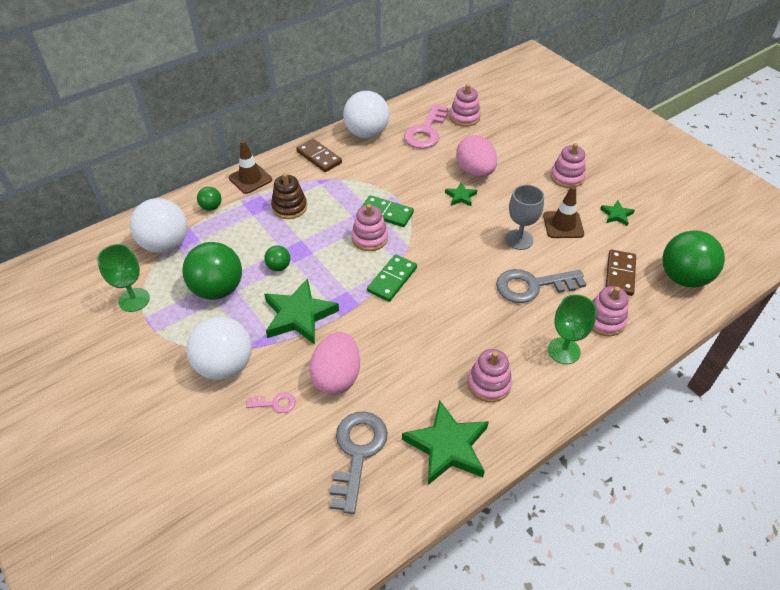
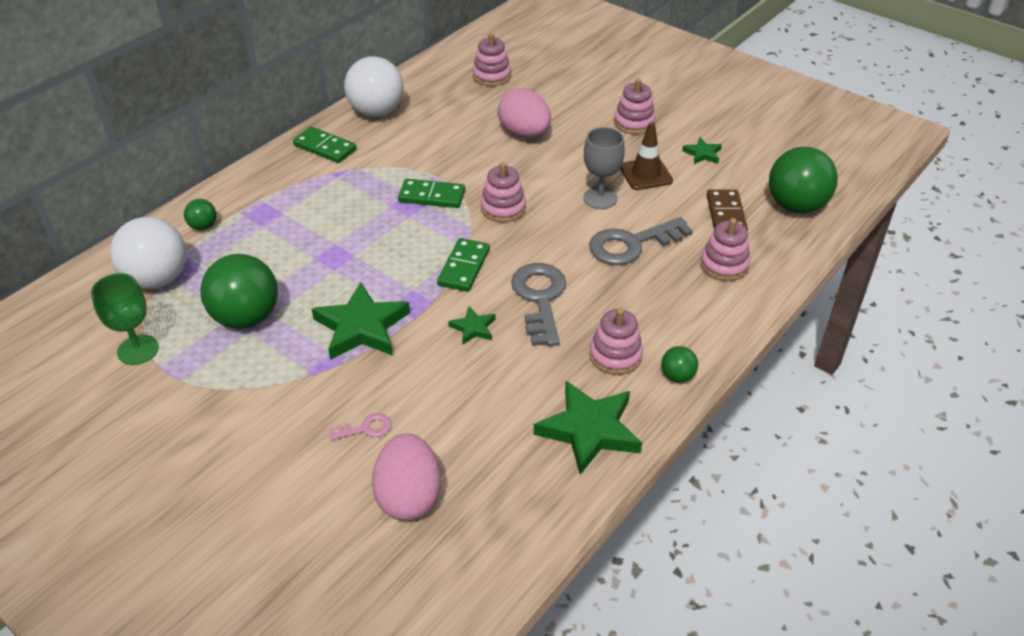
camera: 15 degrees left, 5 degrees down
(225, 366) = (287, 400): white ball -> none
(250, 179) = (243, 186): brown traffic cone -> none
(279, 267) = (317, 278): green ball -> green ball (677, 376)
(289, 207) = (306, 210): brown stacking toy -> none
(319, 157) = (325, 147): brown domino -> green domino
(337, 377) = (432, 384): pink egg -> pink egg (409, 497)
(357, 452) = (485, 459): grey key -> grey key (540, 298)
(369, 238) = (420, 227): pink stacking toy -> pink stacking toy (503, 208)
(426, 132) = (449, 99): pink key -> none
(460, 196) = (516, 163): green star -> green star (473, 328)
(564, 351) = (689, 305): green goblet -> none

